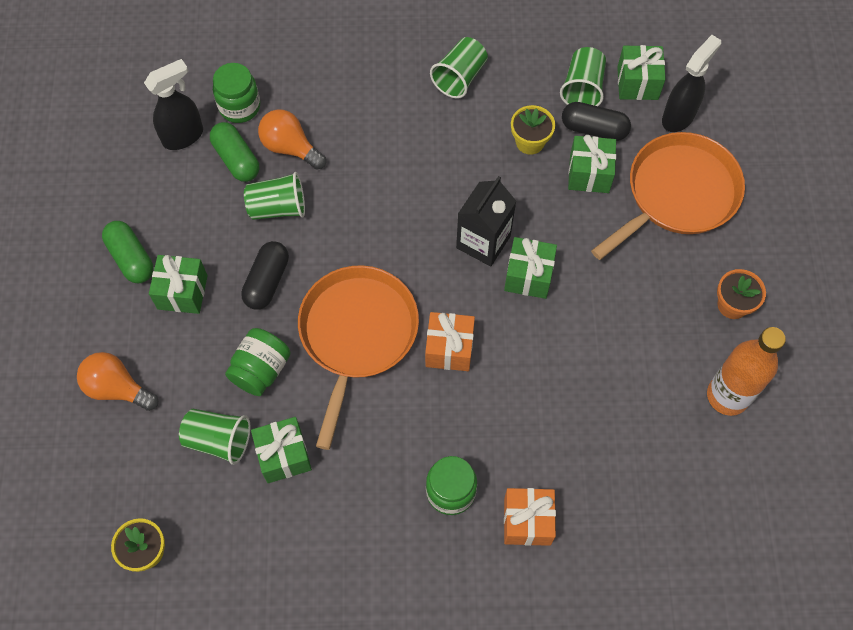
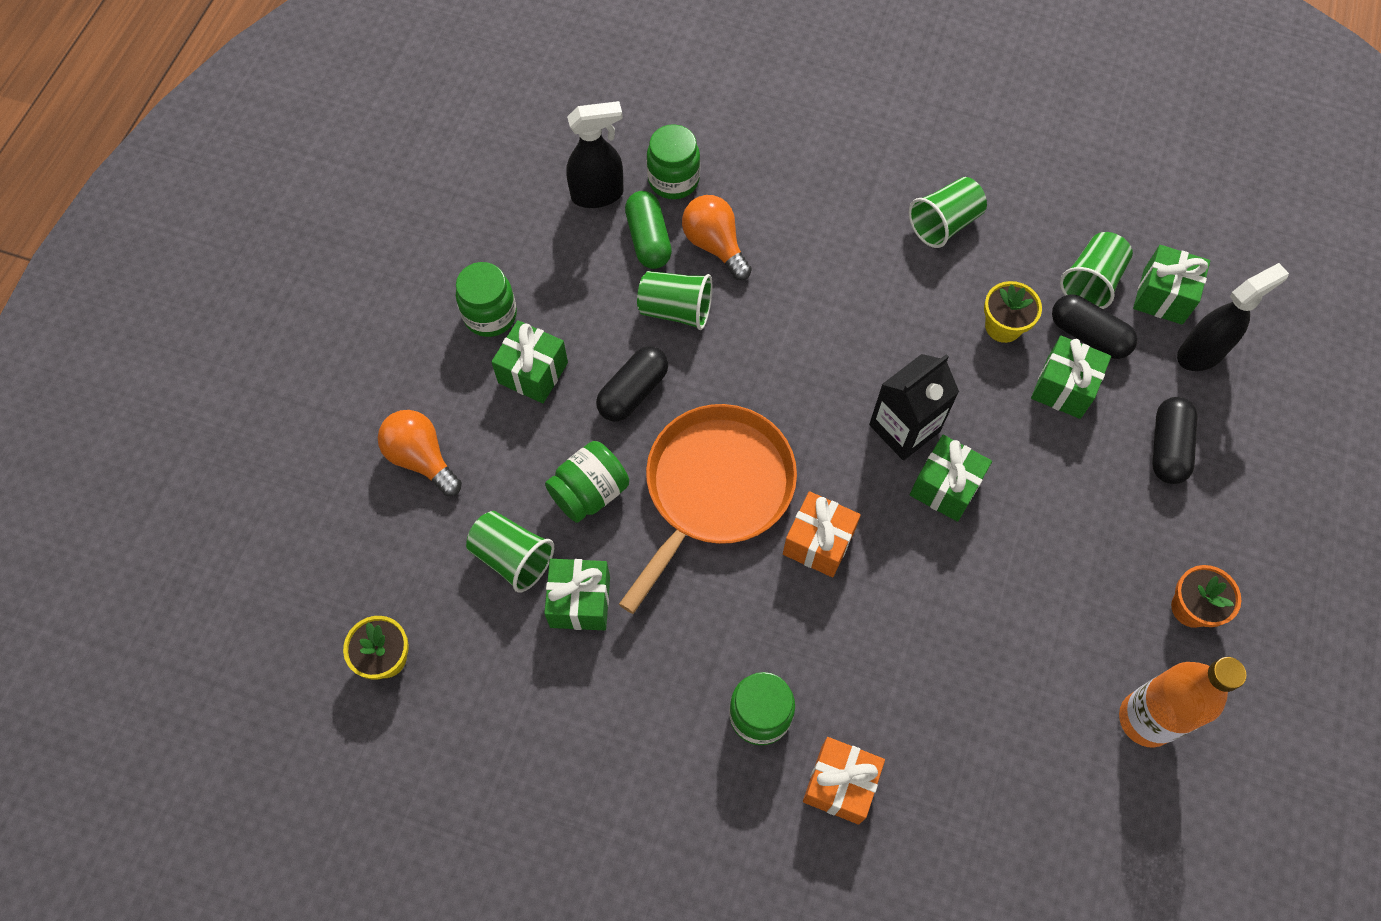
camera: 20 degrees right, 0 degrees up
(131, 258) = (490, 315): green capsule -> green jar
(678, 194) = (1167, 447): orange pan -> black capsule

